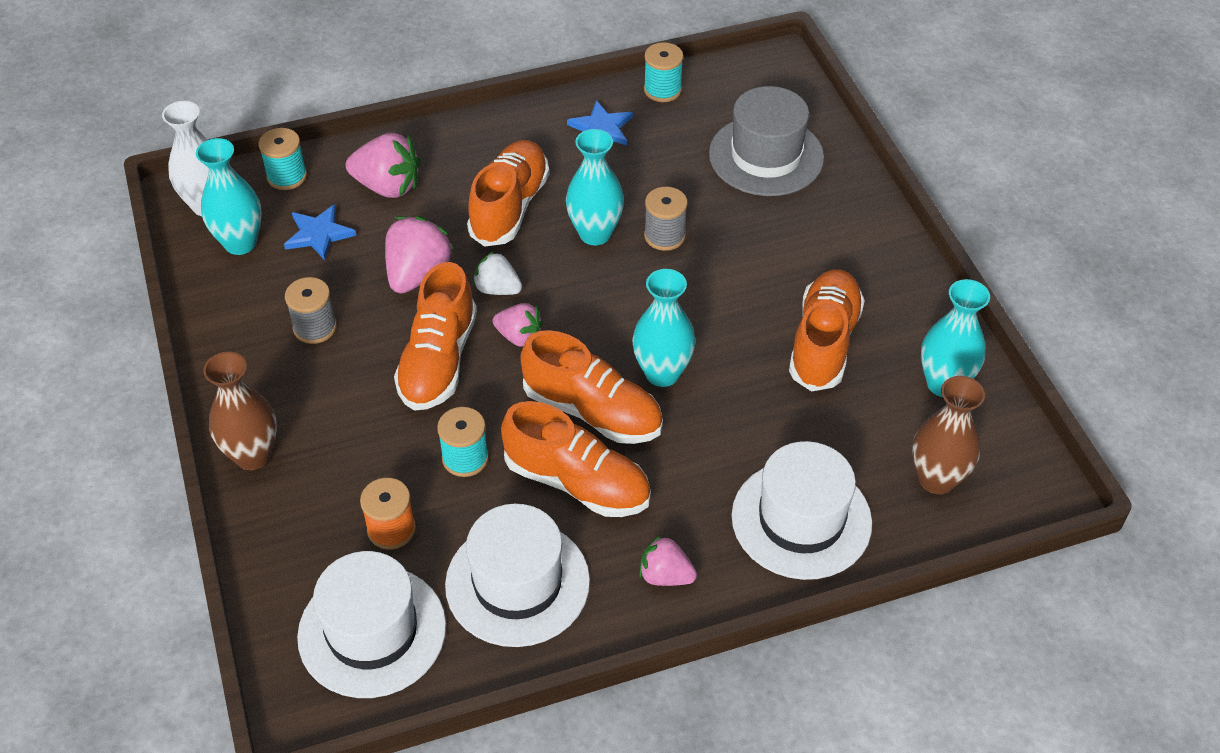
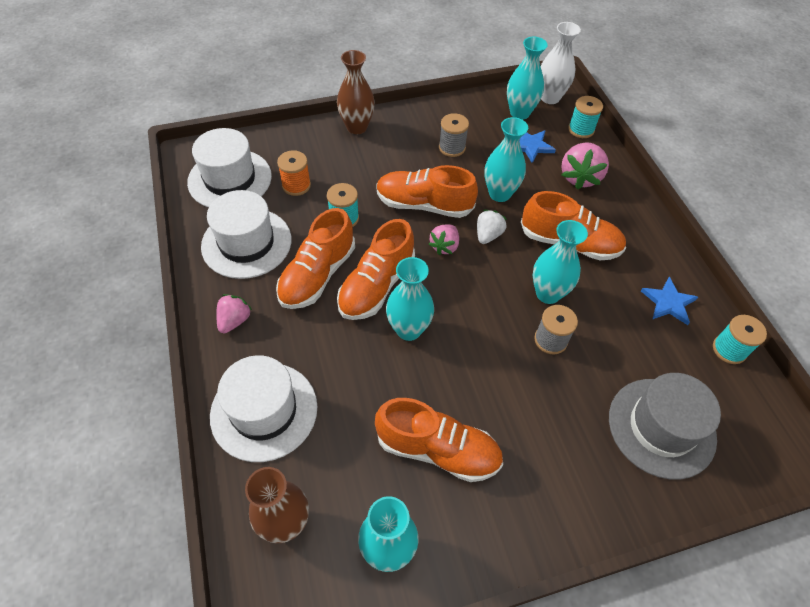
camera: 90 degrees right, 5 degrees up
(418, 274) = (499, 194): pink strawberry -> turquoise vase

